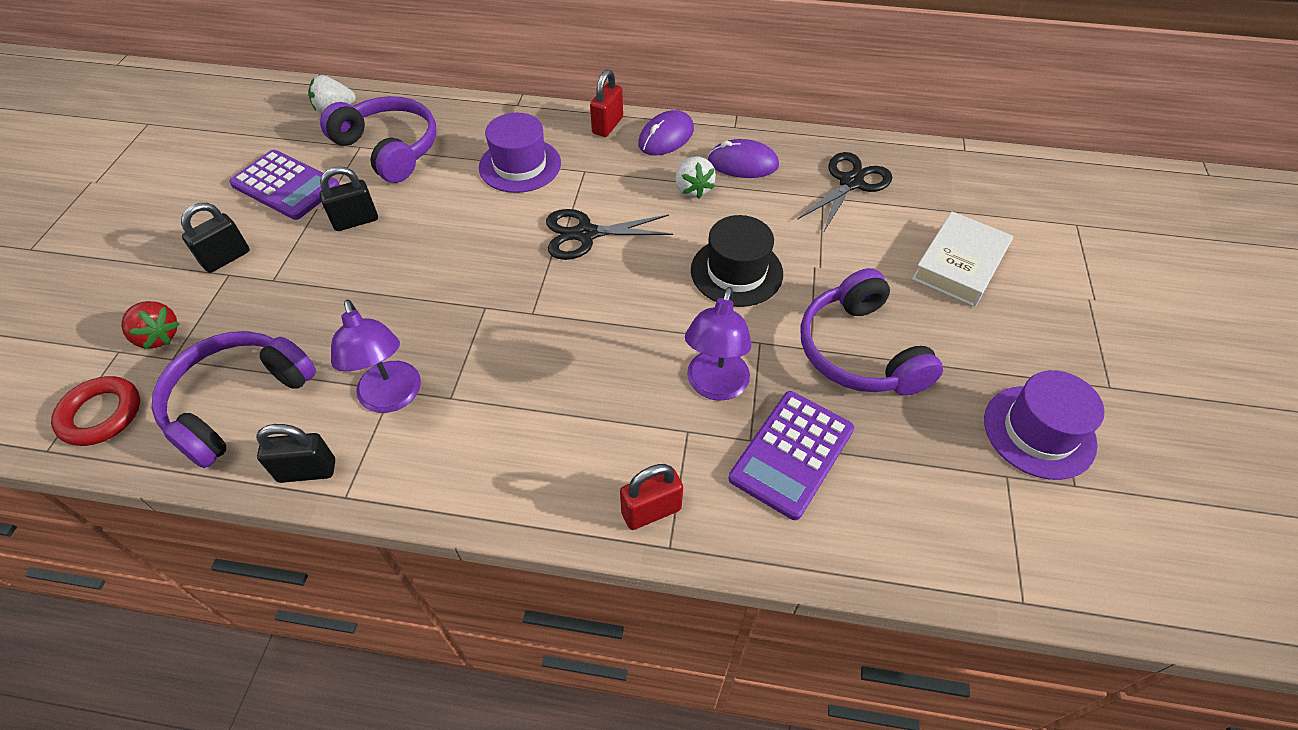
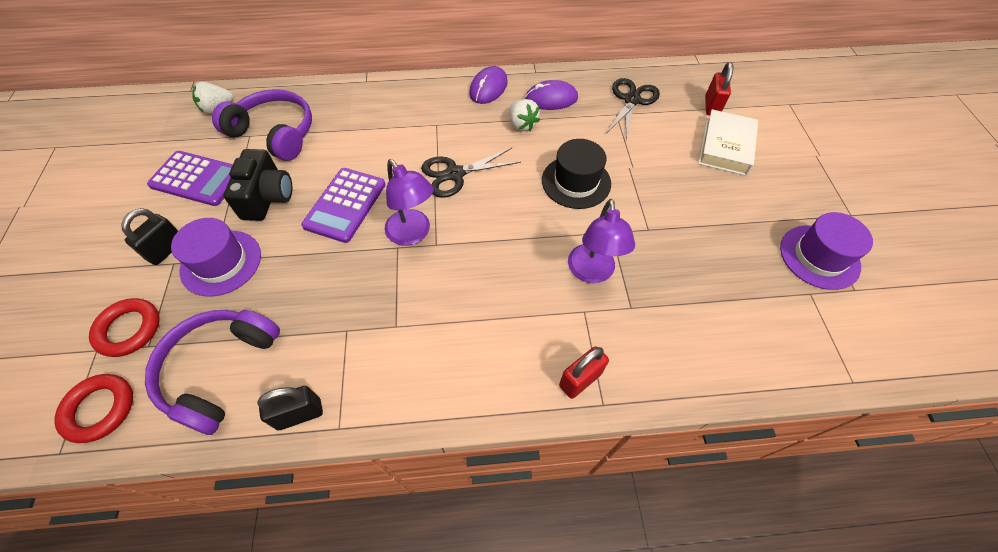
camera: 15 degrees left, 5 degrees up
(158, 336) = (129, 329): red strawberry -> red ring
(356, 221) = (267, 197): black padlock -> black camera
(392, 398) = (349, 337): purple lamp -> purple lamp (413, 234)
(520, 165) = (385, 129): purple hat -> purple hat (221, 262)
(607, 125) = (441, 86): red padlock -> red padlock (711, 106)
(791, 454) = (663, 311): purple calculator -> purple calculator (345, 205)
(859, 351) = (682, 224): purple headphones -> none

